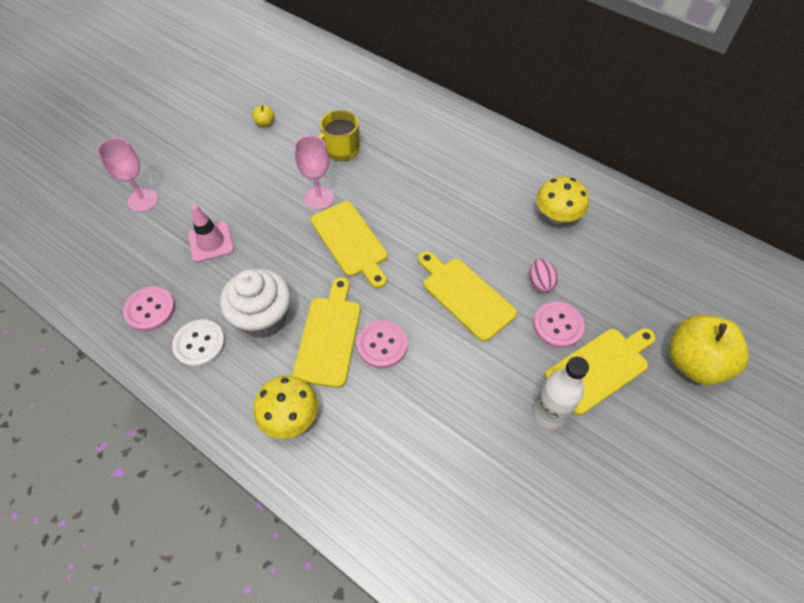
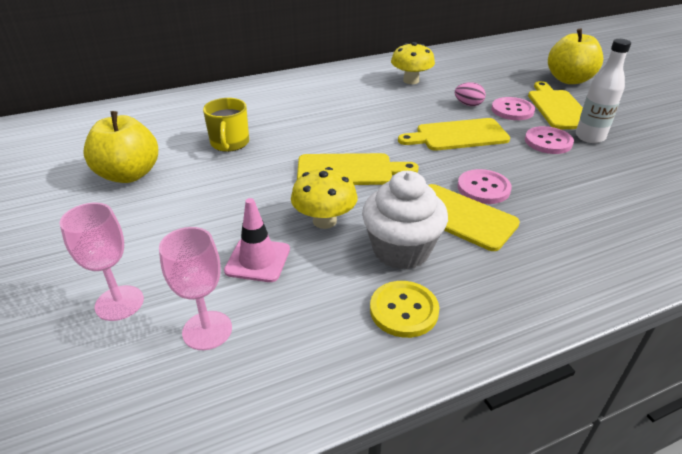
camera: 60 degrees left, 20 degrees down
(150, 309) = (316, 343): pink button -> pink button (548, 142)
(199, 344) = (404, 310): white button -> yellow button
(265, 123) = (129, 174): yellow apple -> yellow apple, size x2.46
(290, 417) = (540, 266): yellow mushroom -> yellow mushroom (324, 221)
(319, 198) = (276, 172): pink goblet -> pink goblet (207, 330)

